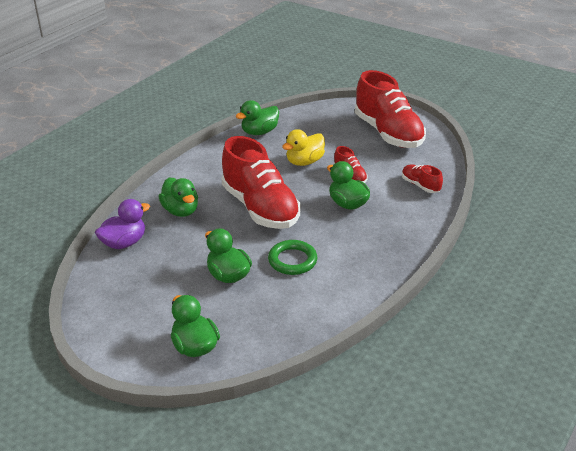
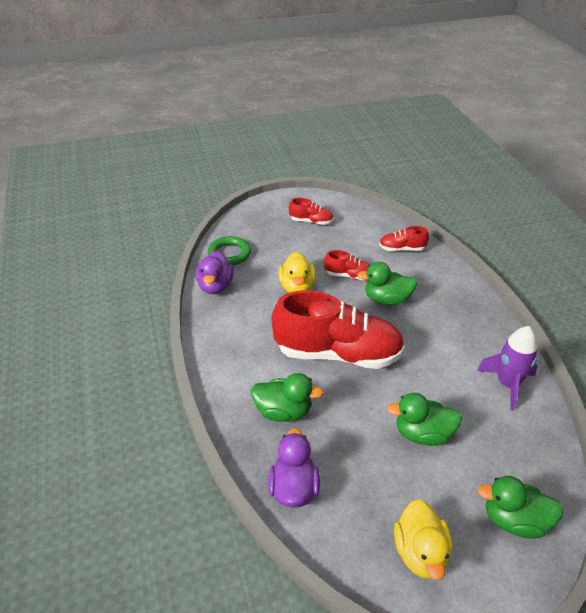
camera: 50 degrees left, 5 degrees up
(126, 313) = (420, 552): none -> yellow duck
(259, 132) = (215, 286): green duck -> purple duck
(292, 260) = (437, 378): green ring -> green ring (229, 254)
(329, 297) = (507, 384): none -> purple rocket
(388, 133) = (311, 221): red shoe -> red shoe, size x0.45

